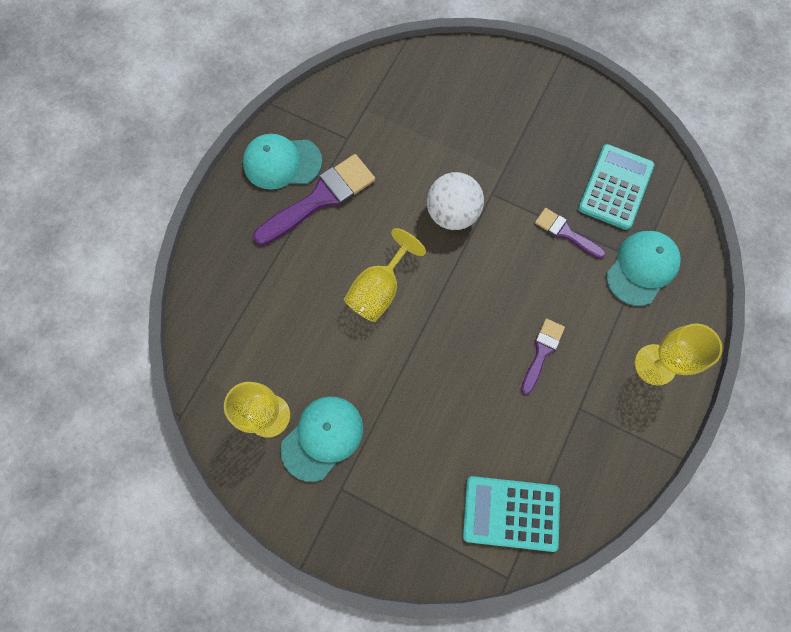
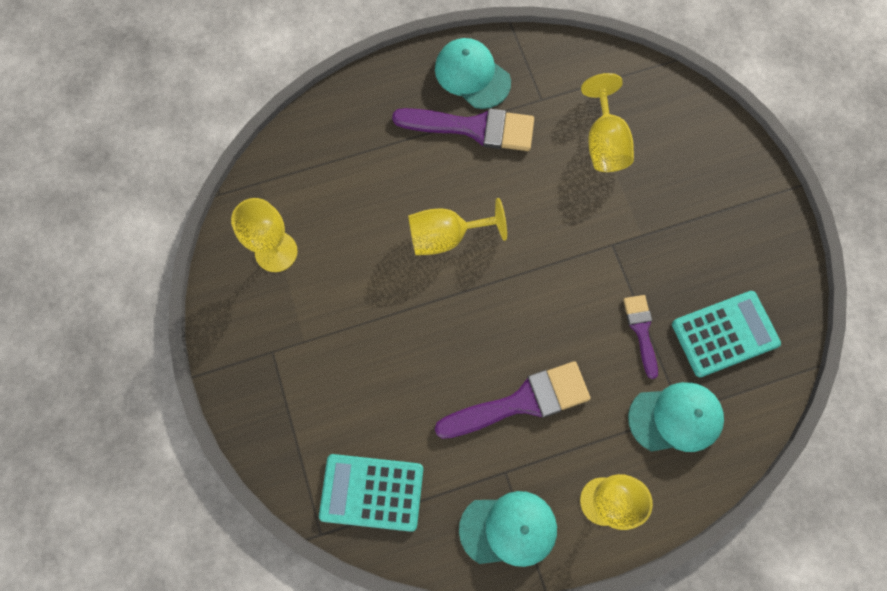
camera: 45 degrees right, 0 degrees up
(322, 437) = (296, 303): turquoise cap -> turquoise cap (508, 529)
(418, 131) = (604, 143): none -> yellow goblet
(452, 213) = (563, 231): white ball -> none
(511, 513) = (372, 492): turquoise calculator -> turquoise calculator turned 45 degrees counterclockwise
(542, 352) = (521, 401): purple brush -> purple brush, size x1.81

